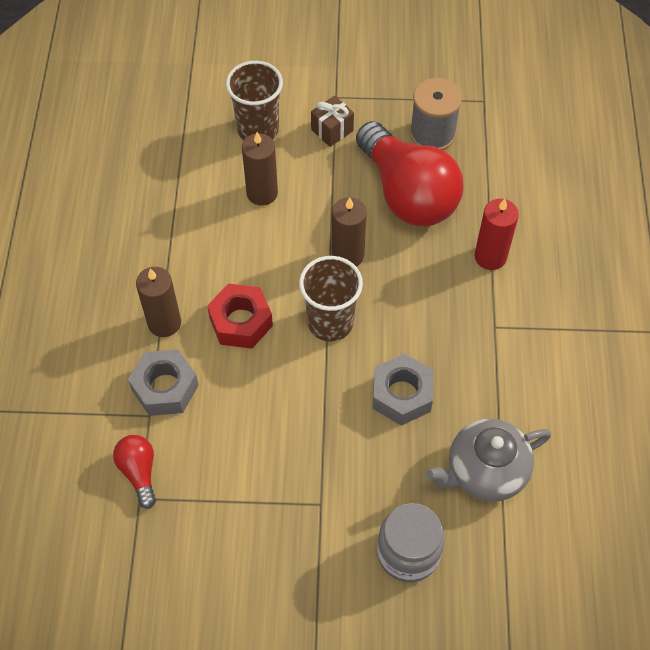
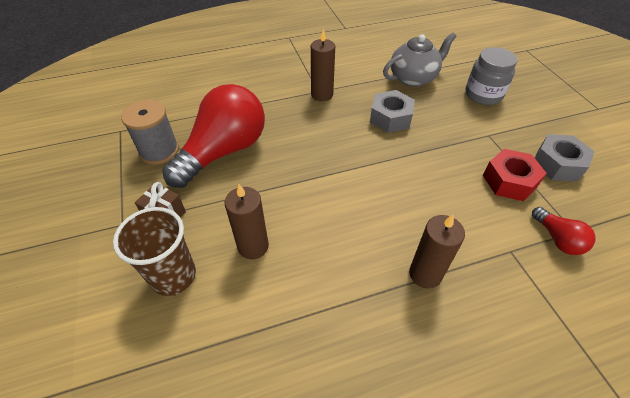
camera: 110 degrees left, 10 degrees down
(139, 472) = (557, 239): red light bulb -> red light bulb turned 75 degrees counterclockwise
(165, 388) = (481, 249): grey nut -> grey nut (557, 164)
(241, 322) = (390, 218): red nut -> red nut (509, 181)
(330, 322) = (359, 164): brown cup -> none
(347, 255) = (296, 170): brown candle -> brown candle (322, 95)
(485, 471) = (413, 78): grey teapot -> grey teapot turned 75 degrees counterclockwise
(490, 257) = (266, 102): red candle -> none

